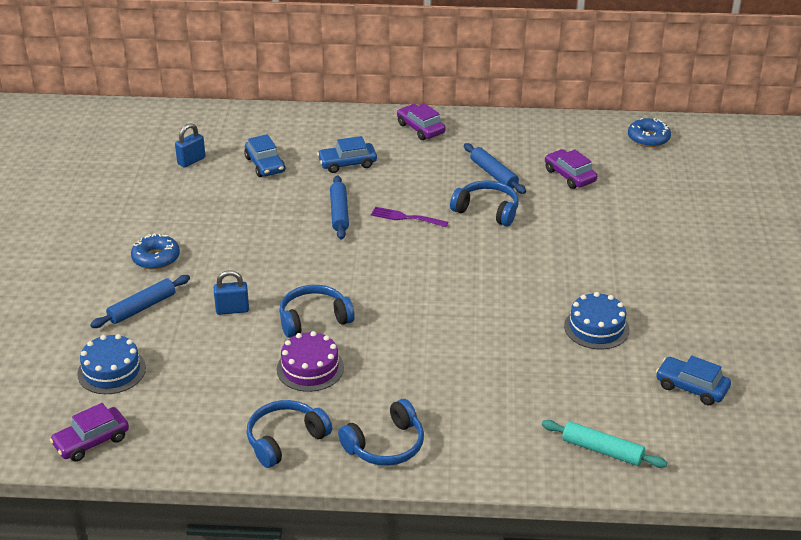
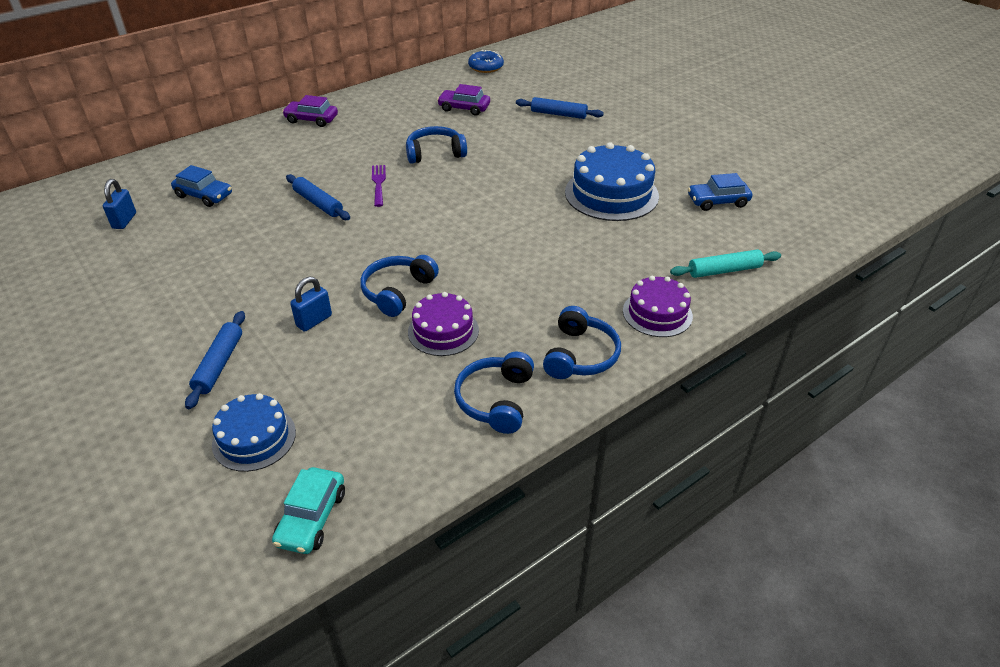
camera: 40 degrees left, 5 degrees up
(91, 441) = (312, 518): purple car -> turquoise car
(156, 258) = (182, 315): blue donut -> none
(347, 163) = (280, 166): blue car -> none
(406, 217) = (378, 183): purple fork -> purple fork turned 105 degrees clockwise
(491, 450) = (657, 313): none -> purple cake
(493, 174) = (408, 128): blue rolling pin -> blue rolling pin (558, 114)
(596, 327) = (611, 194): blue cake -> blue cake, size x1.63

